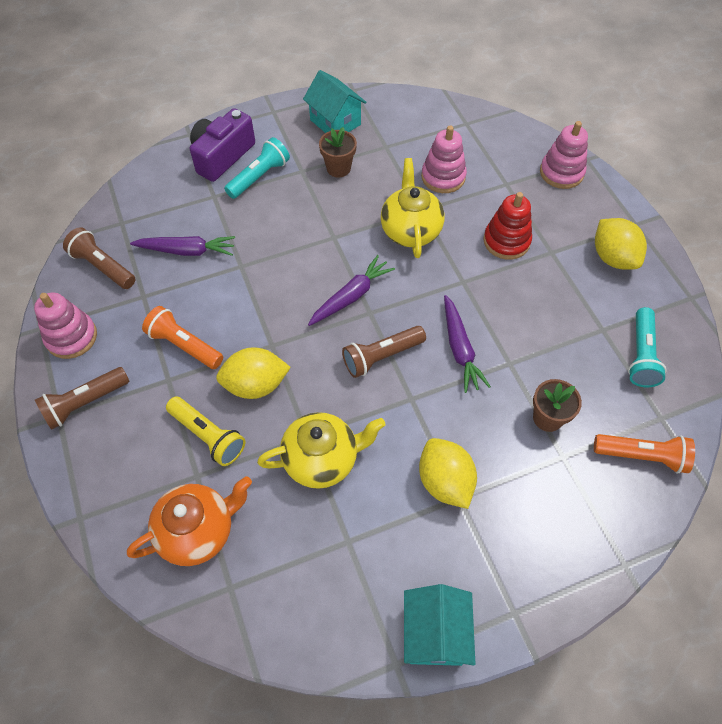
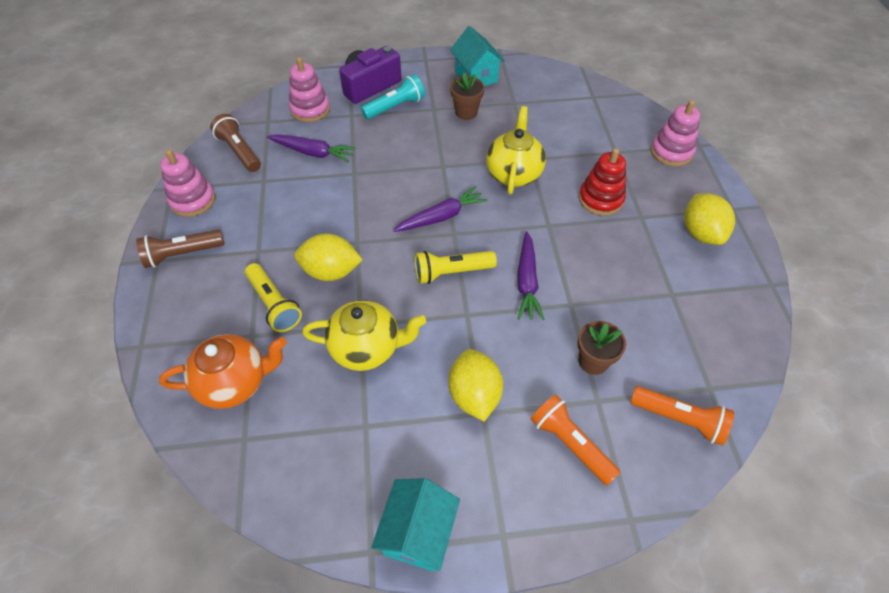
camera: 15 degrees right, 5 degrees down
(184, 345) = (282, 226): orange flashlight -> orange flashlight (570, 443)
(381, 356) = (452, 272): brown flashlight -> yellow flashlight
(443, 177) = (558, 136): pink stacking toy -> pink stacking toy (310, 109)
(641, 355) = (705, 325): turquoise flashlight -> none

